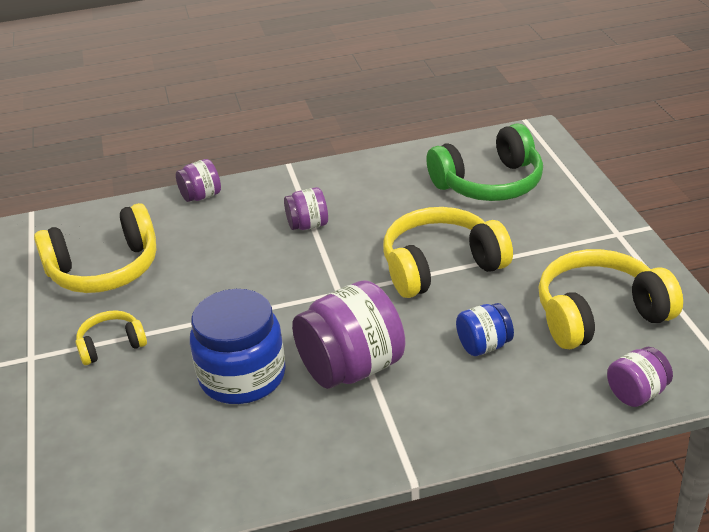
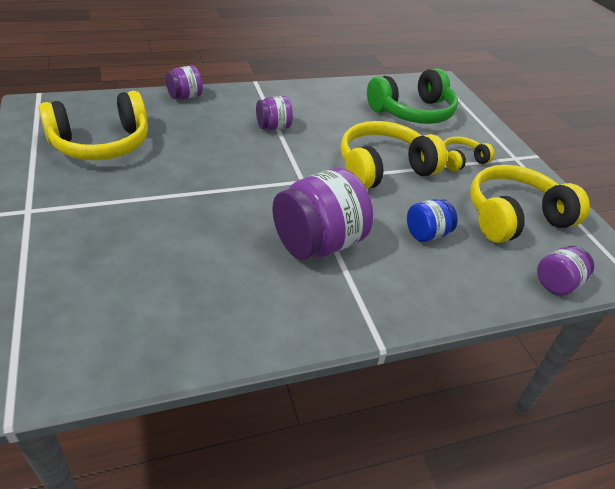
camera: 10 degrees left, 5 degrees up
(111, 345) = (104, 206): yellow headphones -> yellow headphones (461, 160)
(242, 376) = (223, 242): blue jar -> none

